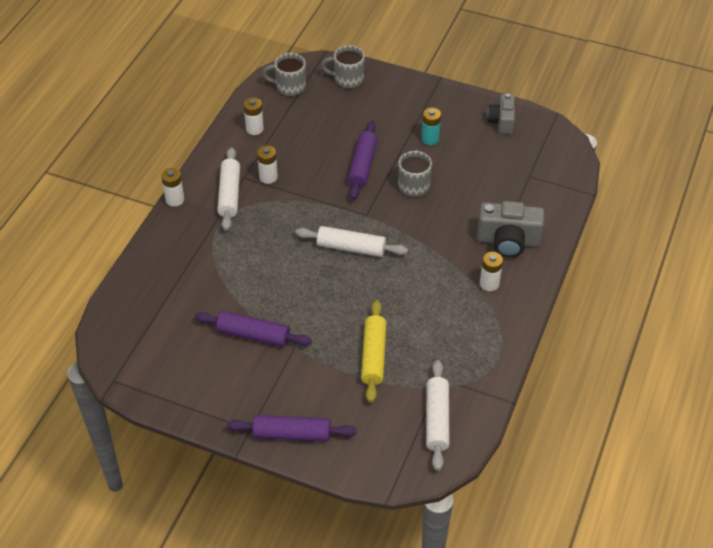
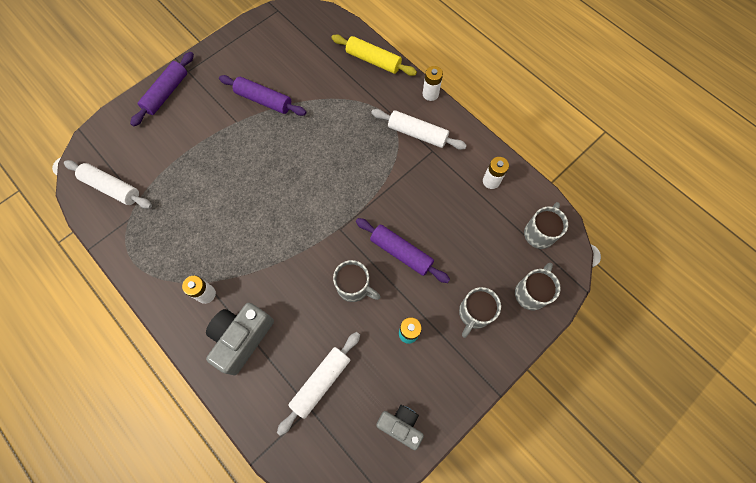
camera: 115 degrees right, 20 degrees up
(253, 335) = (264, 100): purple rolling pin -> purple rolling pin turned 75 degrees clockwise
(268, 177) = (424, 169): white battery -> none
(351, 248) = (309, 201): white rolling pin -> white rolling pin (321, 382)
(373, 356) = (194, 170): yellow rolling pin -> yellow rolling pin (373, 60)
(387, 106) = (474, 313): none -> grey mug

